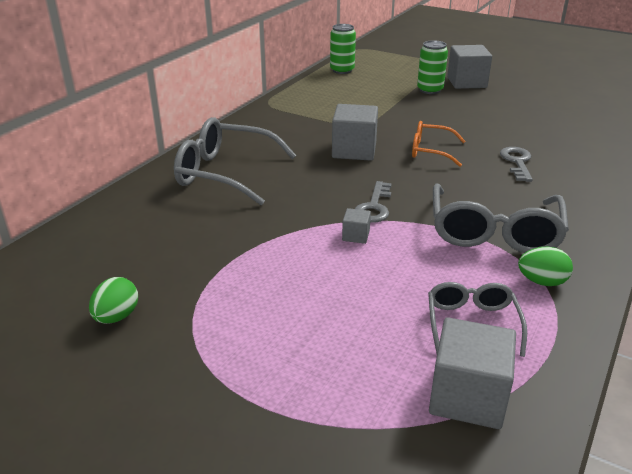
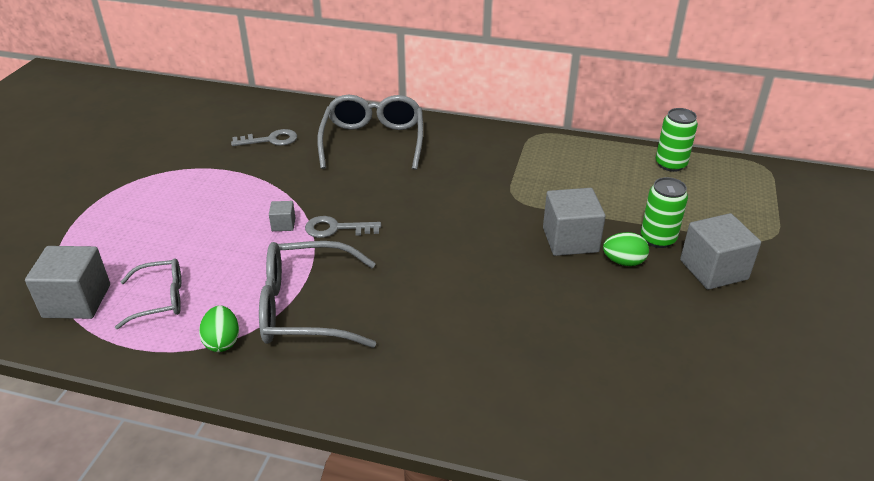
camera: 75 degrees right, 5 degrees up
(117, 317) = (169, 143): green egg -> green egg (623, 262)
(354, 150) = (449, 202): grey cube -> grey cube (570, 240)
(430, 151) = (472, 253): orange glasses -> none
(517, 162) = (472, 323): grey key -> grey key (270, 140)

